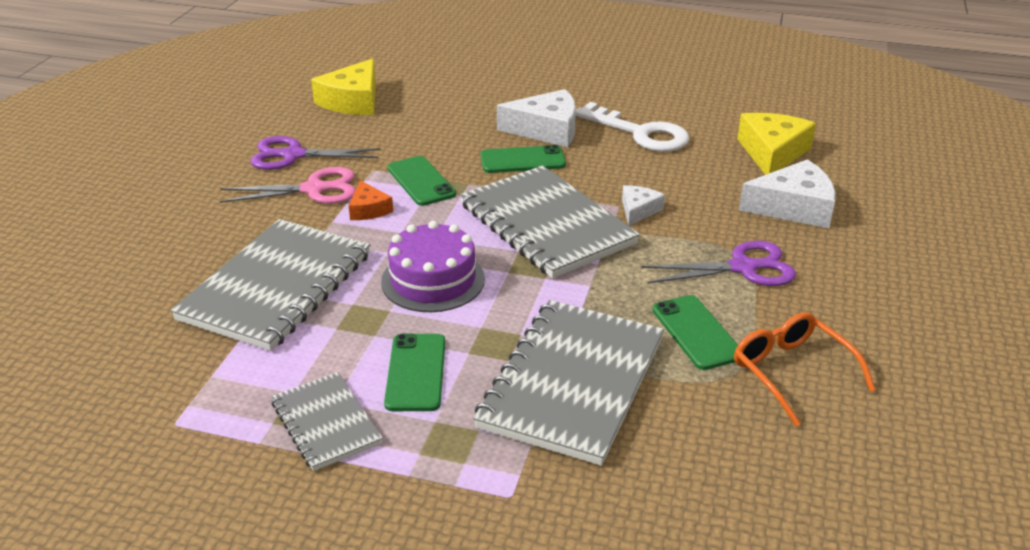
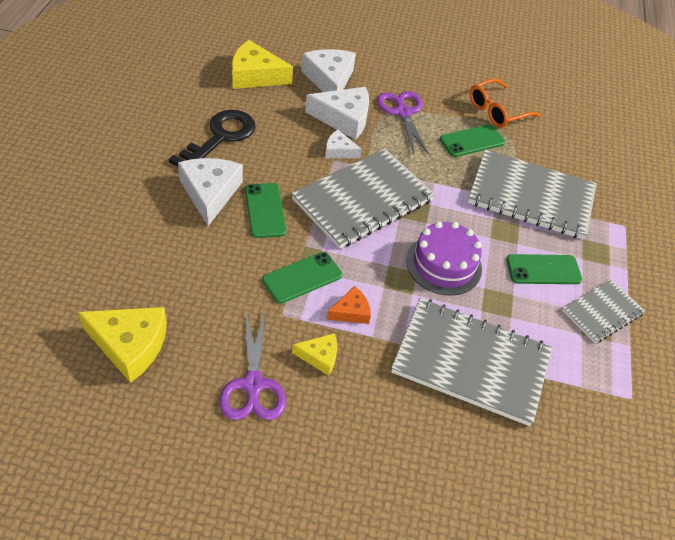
camera: 100 degrees left, 15 degrees up
(314, 189) = (319, 356): pink scissors -> yellow cheese
(640, 133) = (220, 137): white key -> black key
(708, 216) = (344, 118): none -> white cheese

